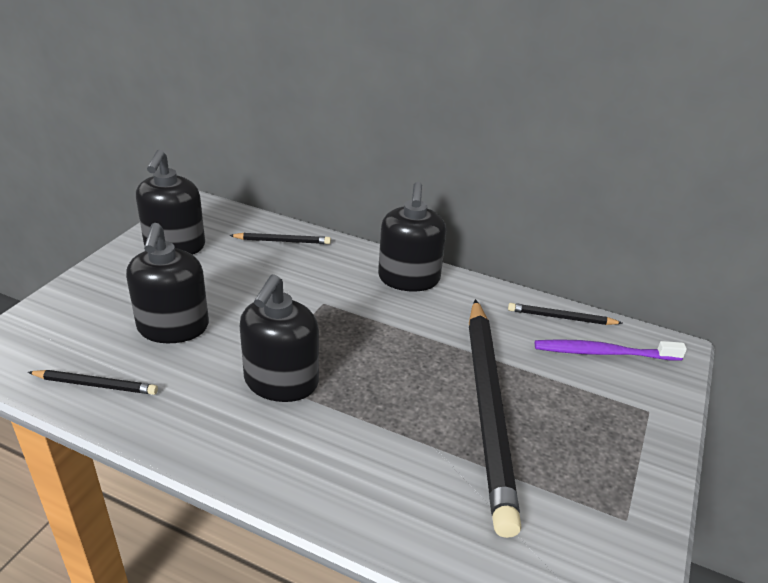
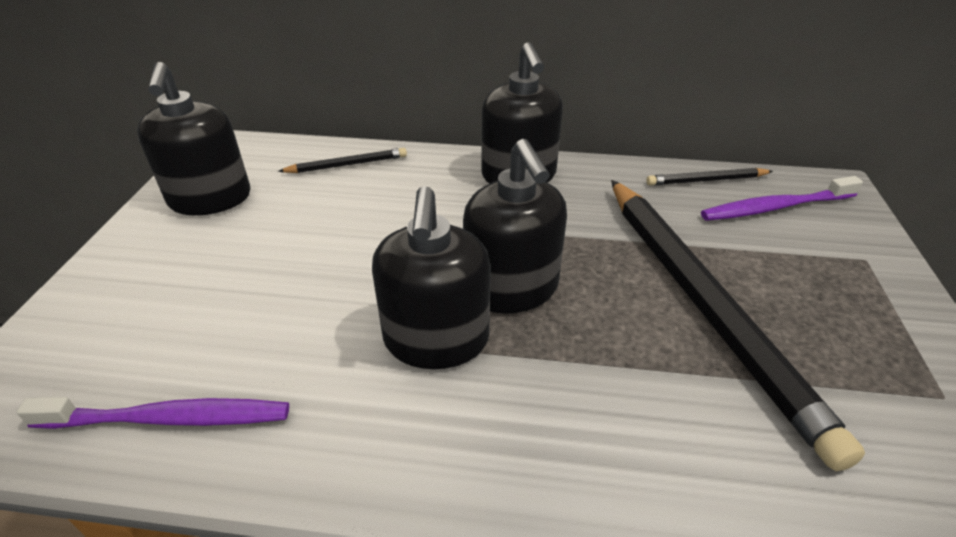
camera: 15 degrees left, 5 degrees up
(96, 385) = (170, 418): black pencil -> purple toothbrush
(173, 327) = (253, 304): black soap dispenser -> black soap dispenser (511, 288)

